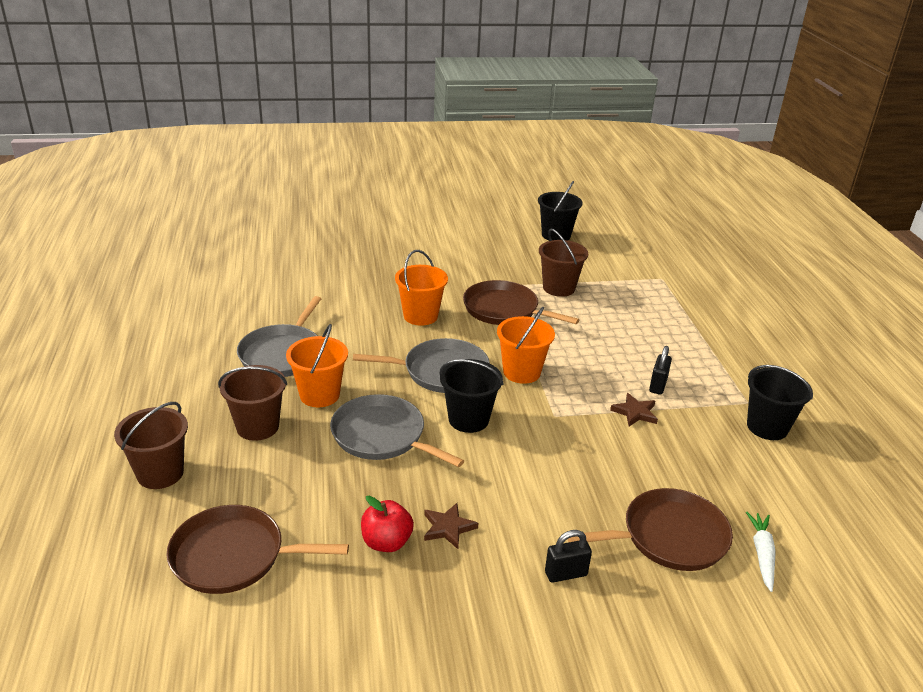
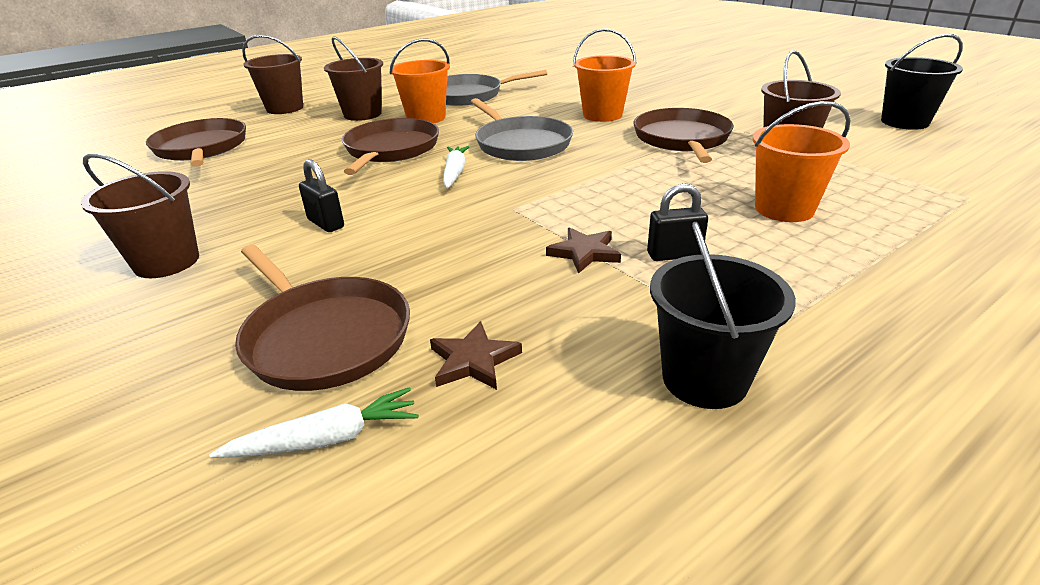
camera: 65 degrees right, 0 degrees up
(382, 436) = (390, 150): grey pan -> brown pan
(386, 542) = (239, 188): red apple -> none
(448, 527) = (272, 206): brown star -> brown star (473, 360)
(468, 419) = (455, 173): black bucket -> white carrot
(512, 602) = (167, 262): none -> brown bucket
(521, 372) = (574, 174): orange bucket -> orange bucket (784, 209)
(566, 574) = (221, 280): black padlock -> black padlock (326, 223)

